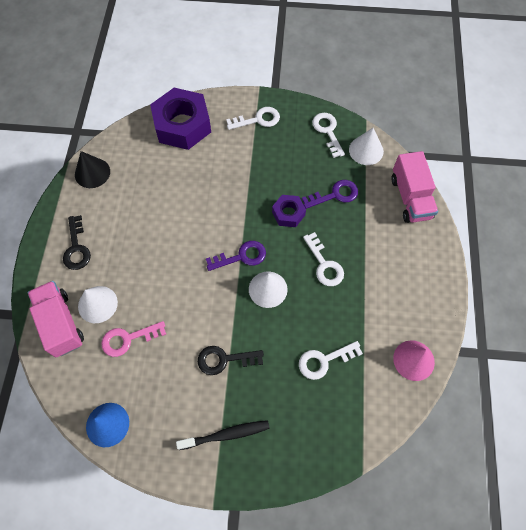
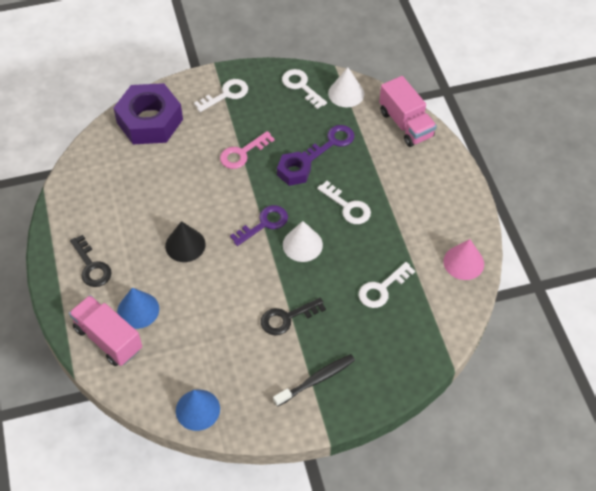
camera: 20 degrees left, 10 degrees down
(92, 173) = (74, 192): black cone -> black cone (185, 245)
(97, 304) = (138, 310): white cone -> blue cone
(128, 339) = (184, 330): pink key -> pink key (242, 153)

